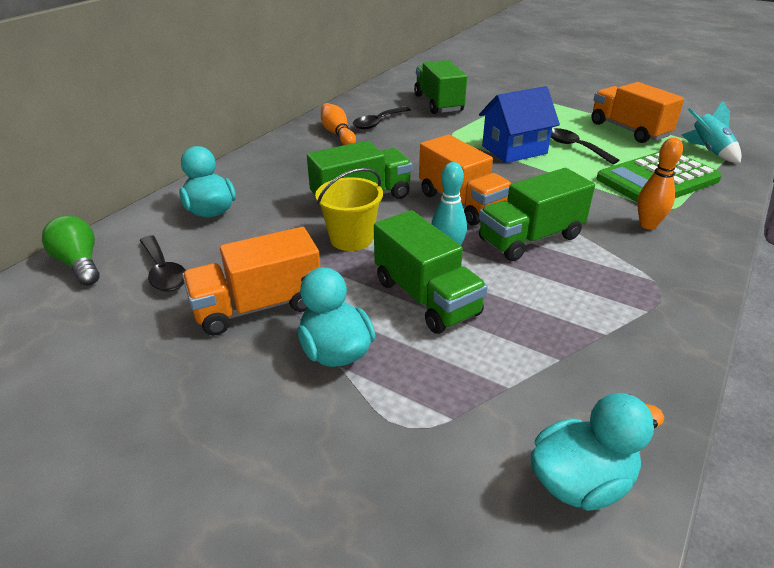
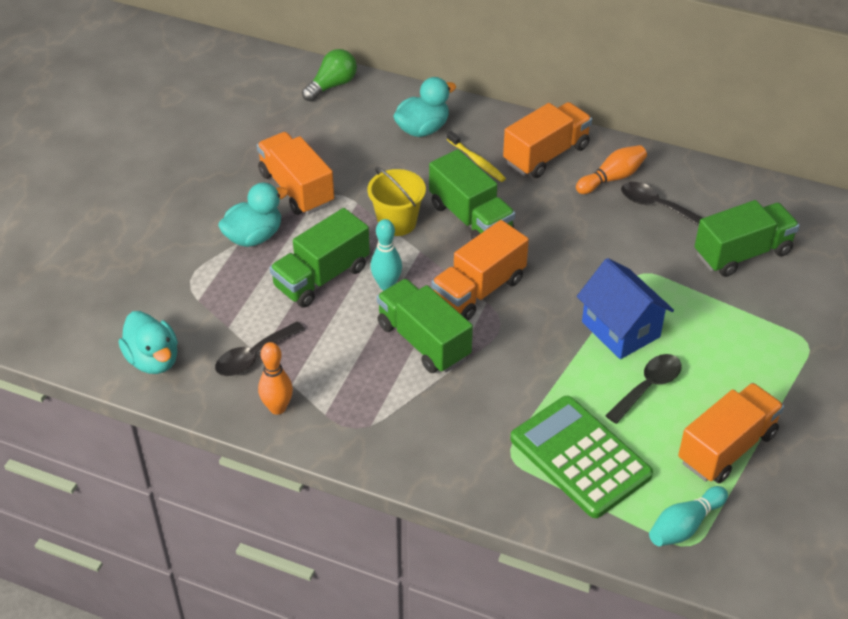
camera: 80 degrees right, 10 degrees up
(163, 272) = (330, 130): black spoon -> black spoon (253, 356)
(280, 187) = (477, 161): none -> yellow toothbrush
(292, 155) = (546, 155): none -> orange truck
(648, 225) = (470, 433): orange bowling pin -> orange bowling pin (277, 408)
(708, 151) = (684, 525): turquoise rocket -> turquoise bowling pin

